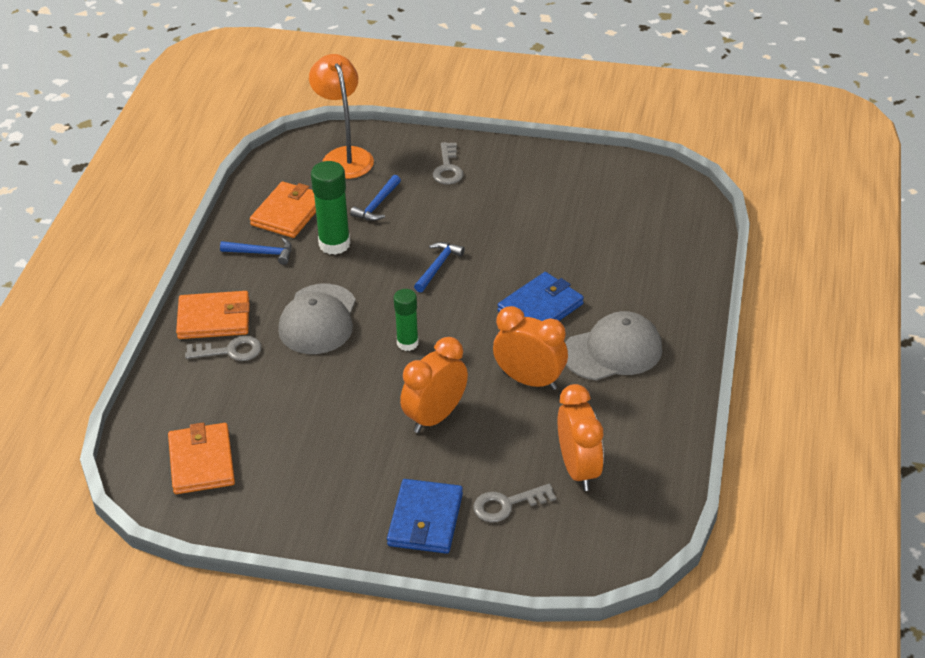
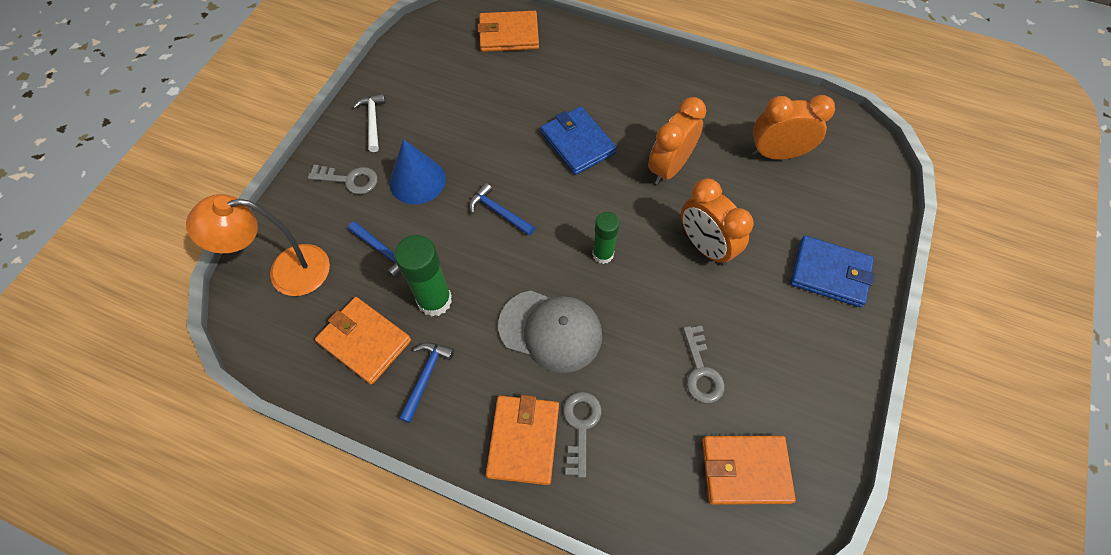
camera: 80 degrees left, 20 degrees up
(459, 208) = (417, 180): none -> blue cone
(507, 504) = (814, 210): grey key -> grey key (701, 371)
(520, 167) = (373, 121): none -> white hammer
(613, 351) = (643, 104): grey cap -> none
(675, 234) = (508, 35): none -> orange wallet

